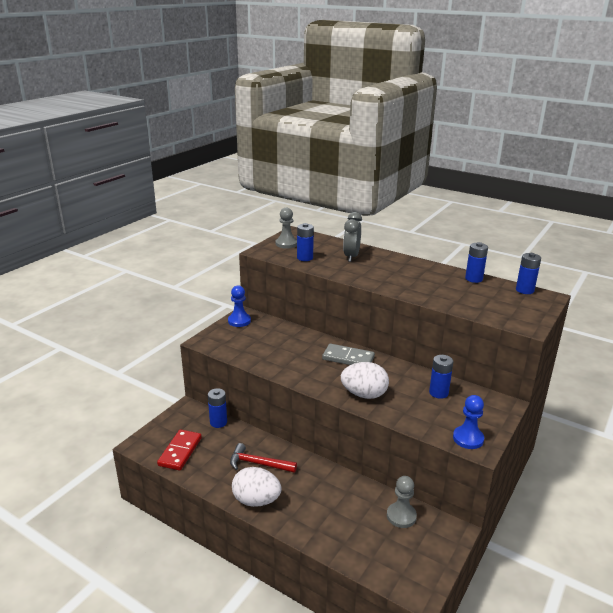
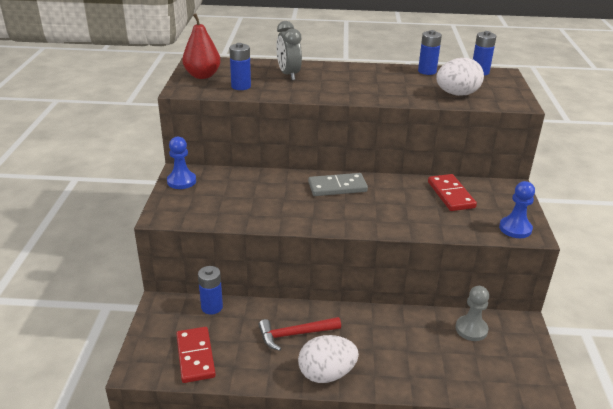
camera: 30 degrees left, 5 degrees up
(286, 244) = (202, 76): grey pawn -> red pear
(364, 394) = (388, 218): white egg -> white egg (457, 94)
(438, 393) = (451, 195): blue battery -> red domino

